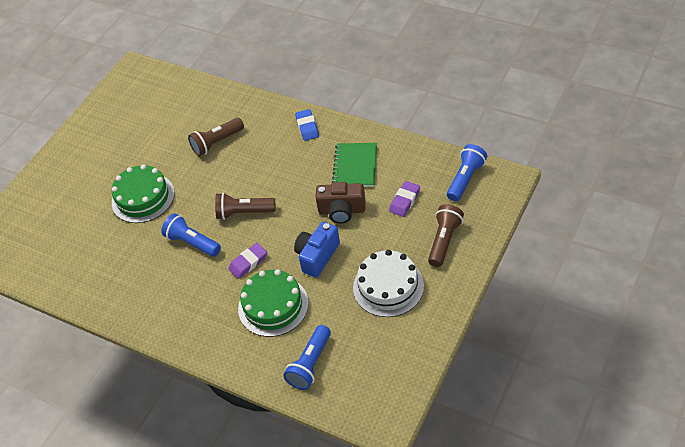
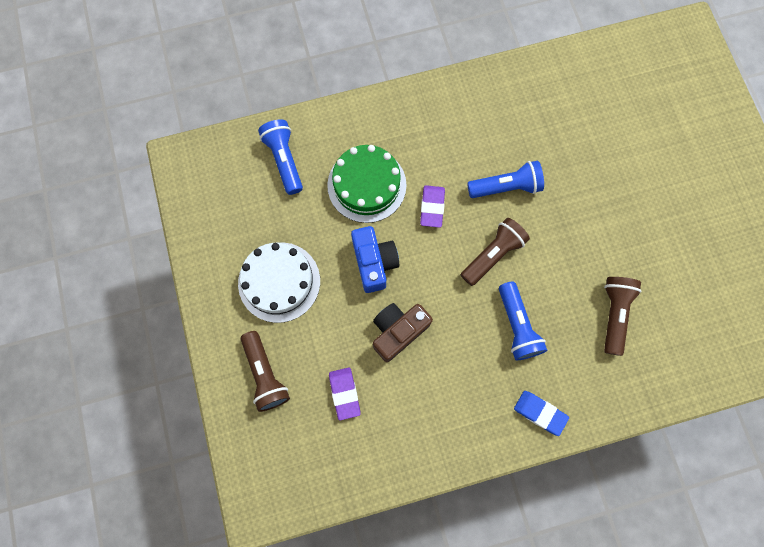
camera: 130 degrees right, 25 degrees up
(143, 198) = (609, 194): green cake -> none
(355, 166) = (436, 399): green notebook -> none
(465, 179) = (303, 474): blue flashlight -> blue flashlight (517, 325)

